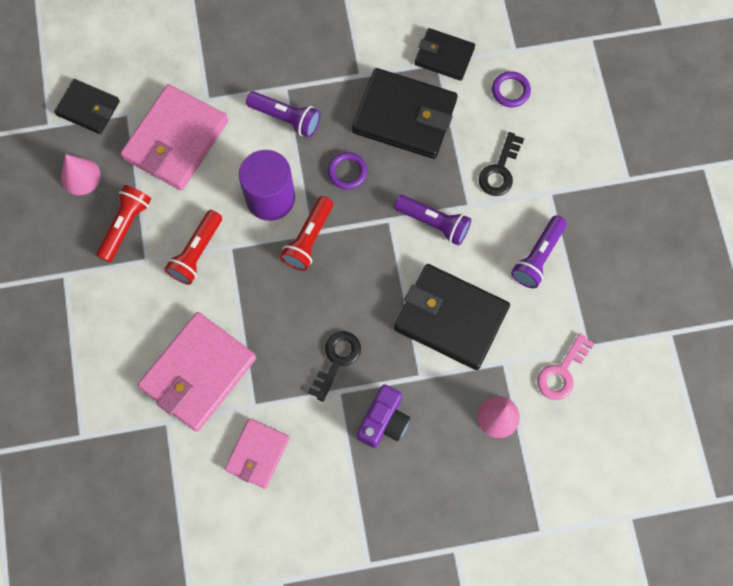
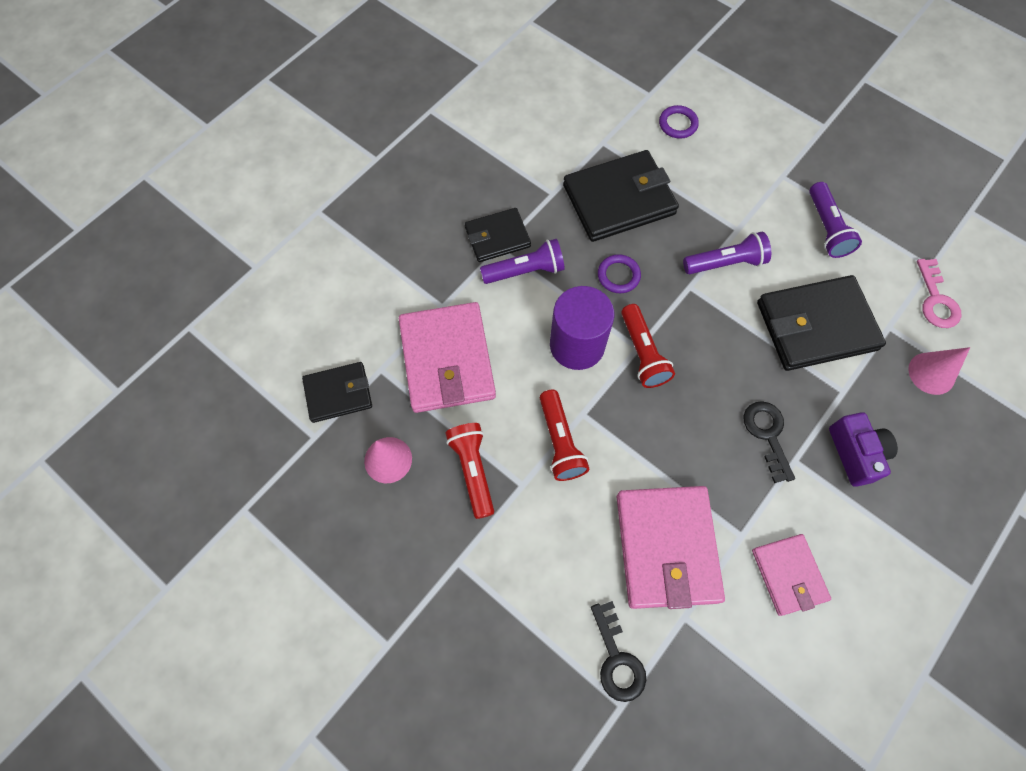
camera: 40 degrees left, 5 degrees down
(444, 56) = (602, 134): black wallet -> black wallet (497, 237)
(500, 170) = (731, 186): black key -> black key (617, 659)

